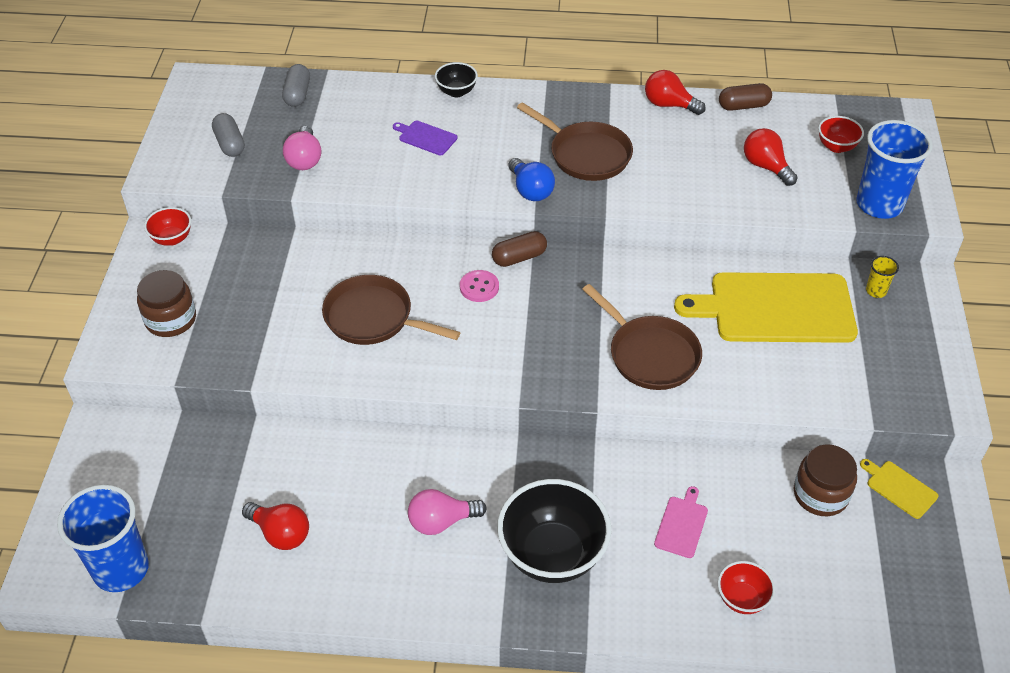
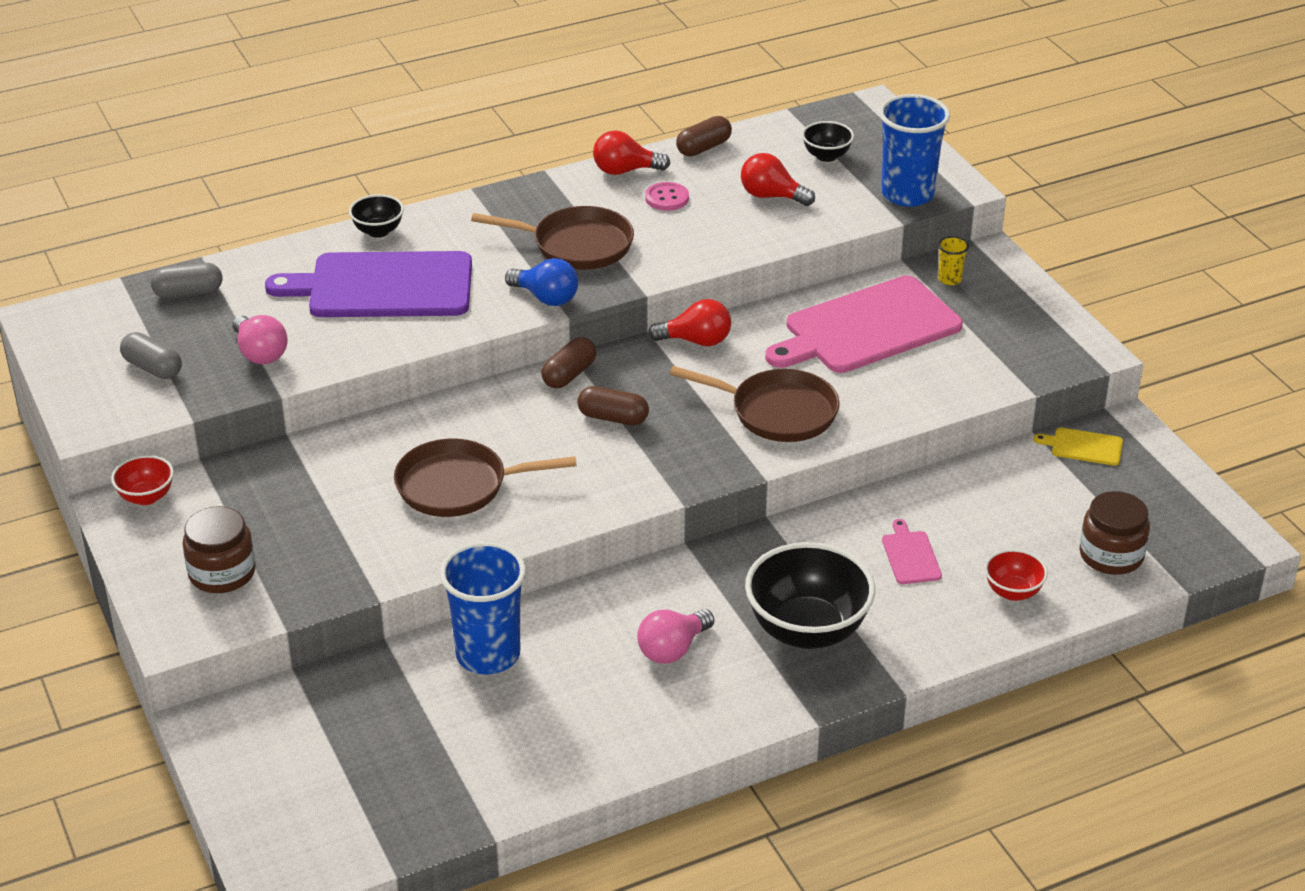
camera: 30 degrees left, 10 degrees down
(121, 569) = (361, 834): blue cup -> blue cup (488, 654)
(281, 533) = (511, 729): red light bulb -> red light bulb (696, 341)
(297, 94) = (188, 292): grey capsule -> grey capsule turned 75 degrees counterclockwise
(426, 137) = (383, 286): purple cutting board -> purple cutting board, size x2.41
(479, 287) = (549, 416): pink button -> pink button (667, 198)
(523, 307) = (613, 418): none -> brown capsule
(775, 308) = (867, 328): yellow cutting board -> pink cutting board
(820, 494) = (1018, 480): brown jar -> brown jar (1111, 555)
(836, 147) = (826, 156): red bowl -> black bowl

